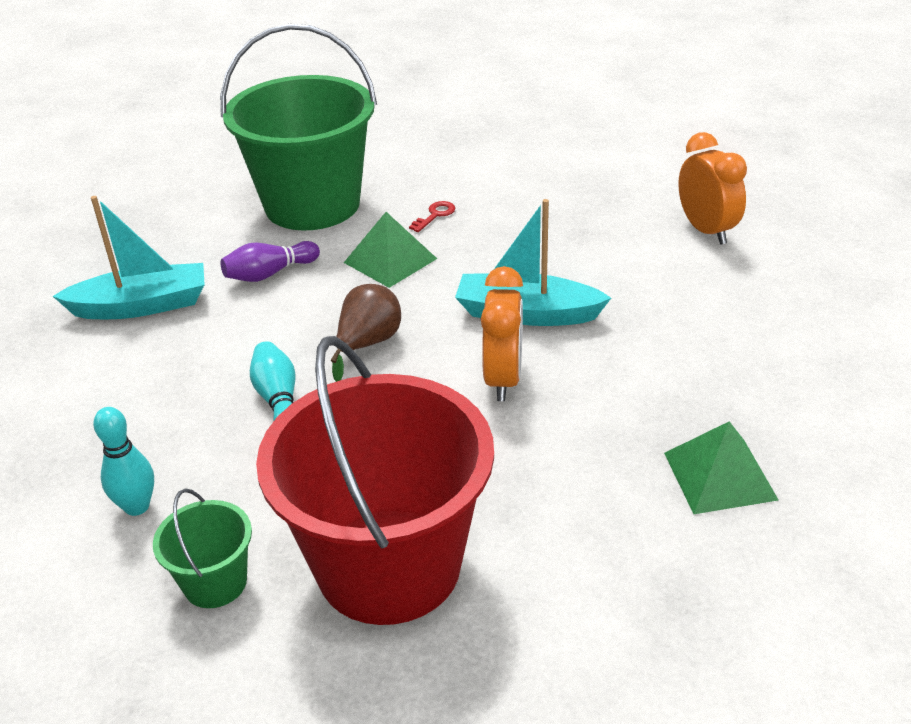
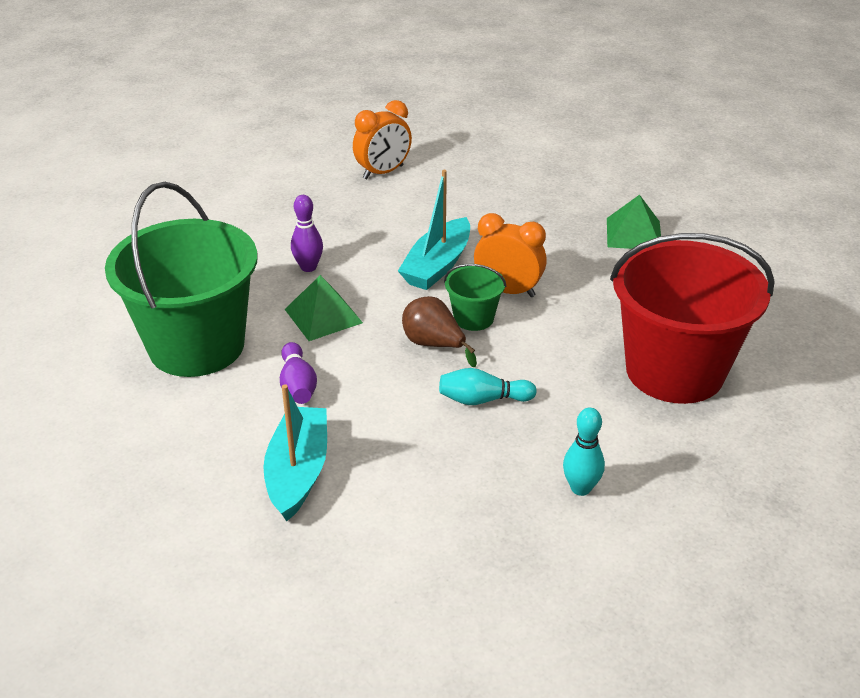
camera: 75 degrees left, 0 degrees up
(215, 582) = (671, 451): green bucket -> green bucket (473, 318)
(435, 215) = (270, 281): red key -> none
(473, 230) = (308, 267): none -> purple bowling pin
(706, 230) = (383, 172): orange clock -> orange clock turned 150 degrees clockwise

